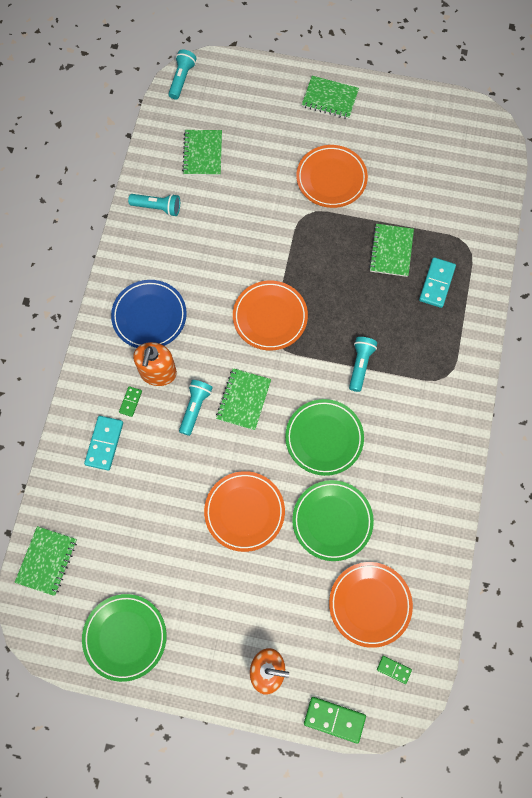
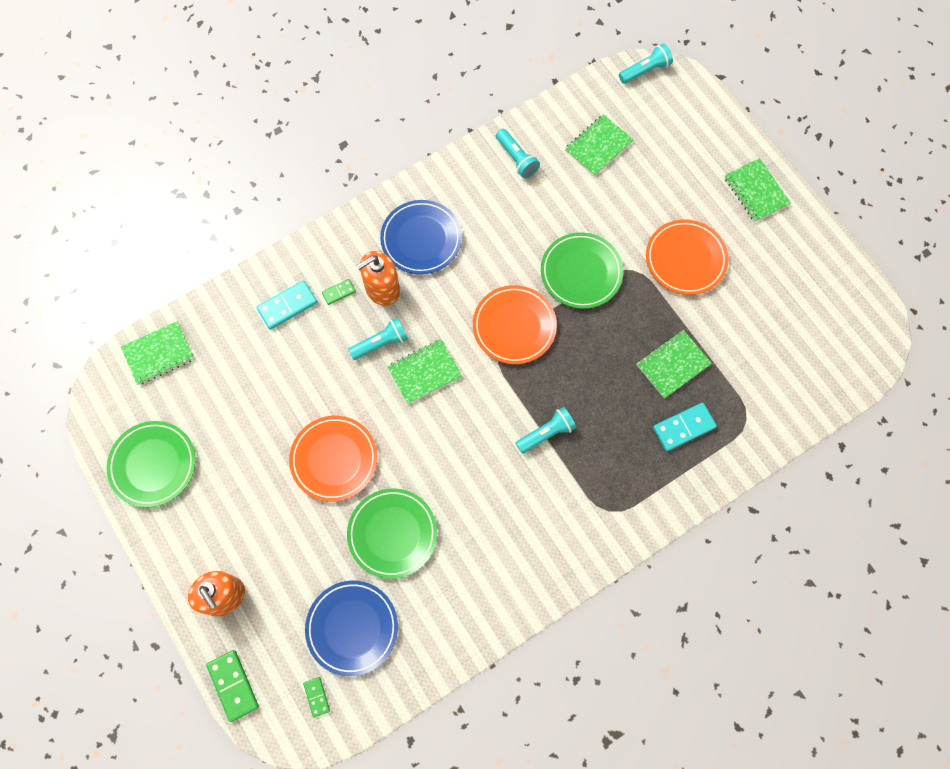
camera: 45 degrees right, 0 degrees up
(324, 438) = (455, 463): green plate -> green plate (581, 272)
(370, 604) = (352, 628): orange plate -> blue plate

